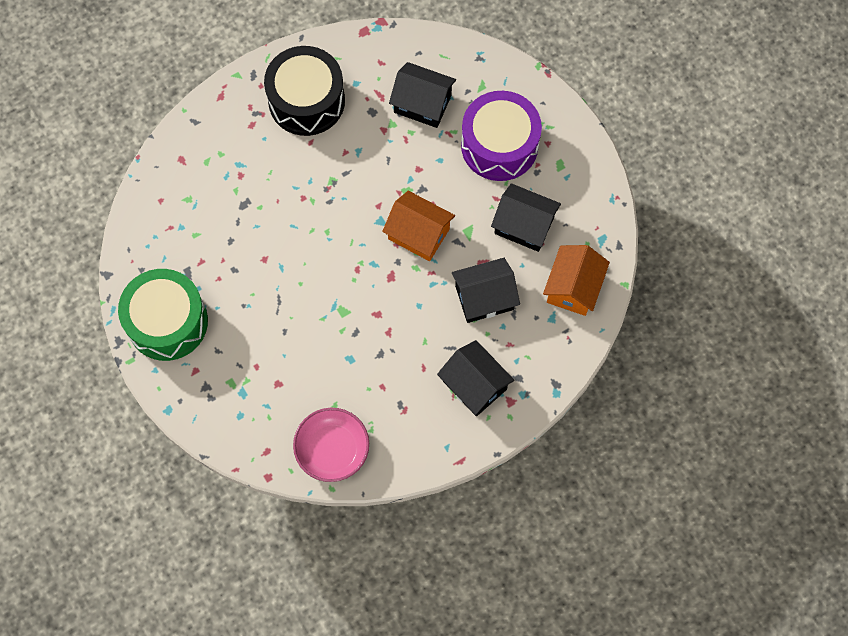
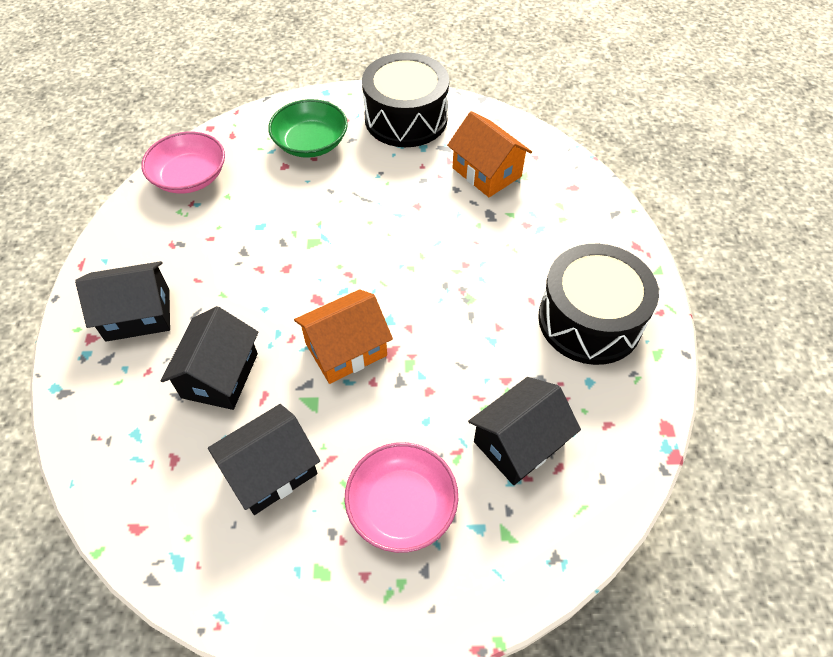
camera: 120 degrees right, 15 degrees down
(167, 322) = (406, 118): green drum -> black drum
(240, 380) = (311, 143): none -> green bowl
(499, 145) = (402, 506): purple drum -> pink bowl
(573, 287) = (148, 482): orange house -> orange house (486, 172)

